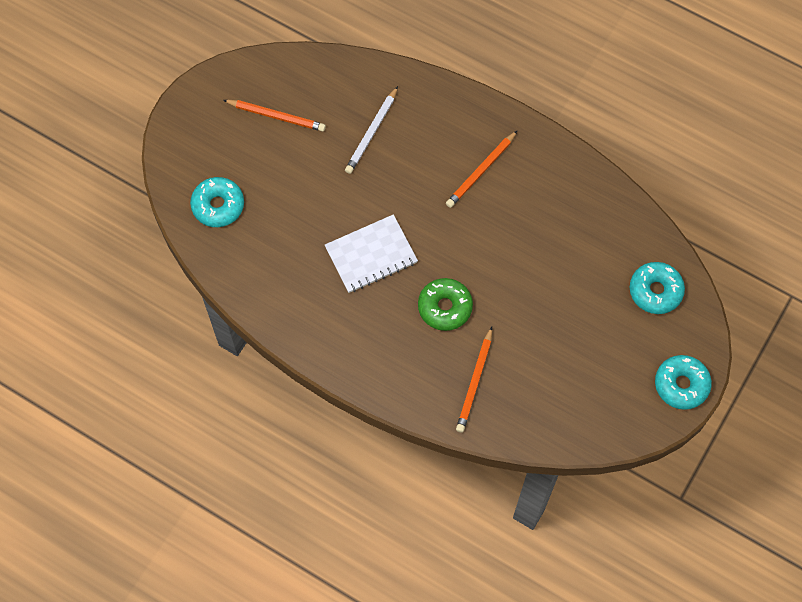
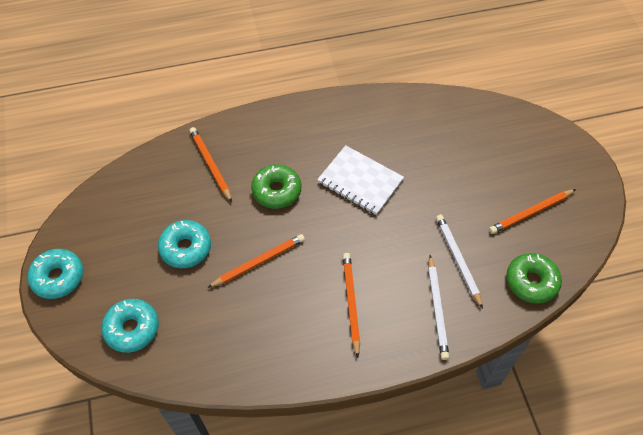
camera: 135 degrees right, 10 degrees down
(218, 206) = (487, 130): turquoise donut -> turquoise donut (186, 248)
(340, 74) = (531, 282): none -> green donut
(371, 255) = (360, 181): white notebook -> white notebook turned 75 degrees counterclockwise
(426, 115) = (437, 308): none -> white pencil
(517, 260) = (259, 262): none -> orange pencil

